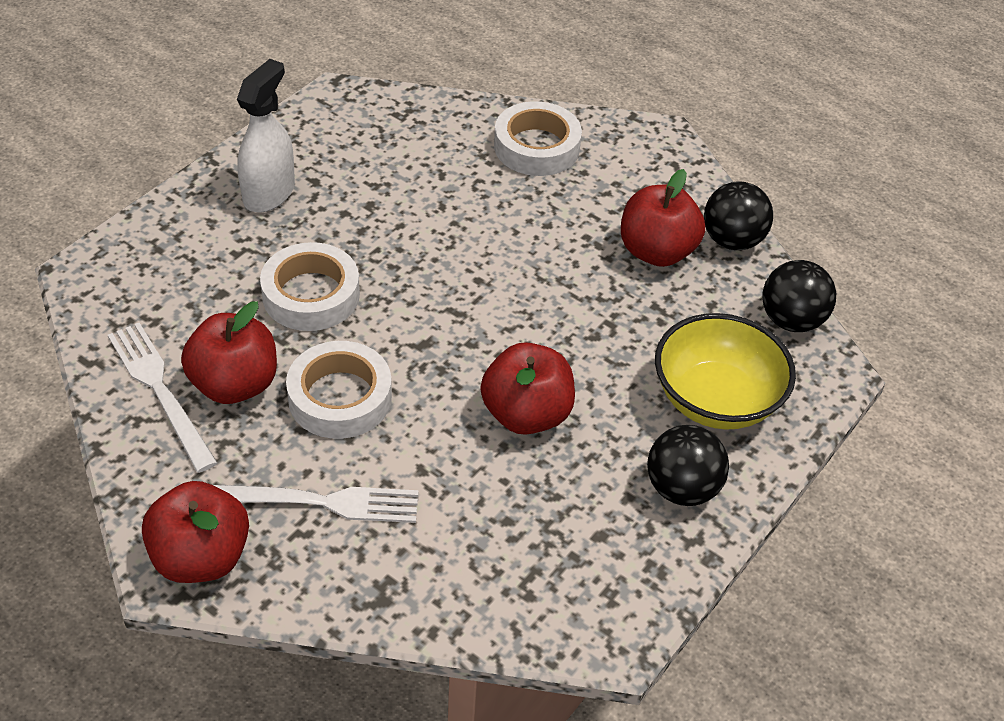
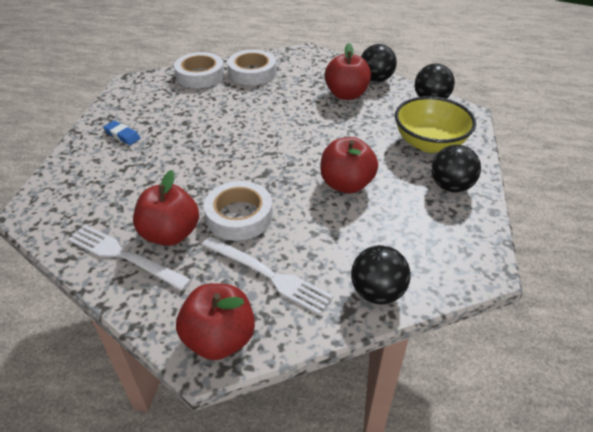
camera: 25 degrees left, 5 degrees down
(269, 193) = (122, 135): white spray bottle -> blue eraser
(311, 295) = (183, 173): white tape -> white tape (200, 75)
(317, 502) = (268, 275): white fork -> white fork turned 60 degrees clockwise
(437, 594) = (377, 292): none -> black ball

